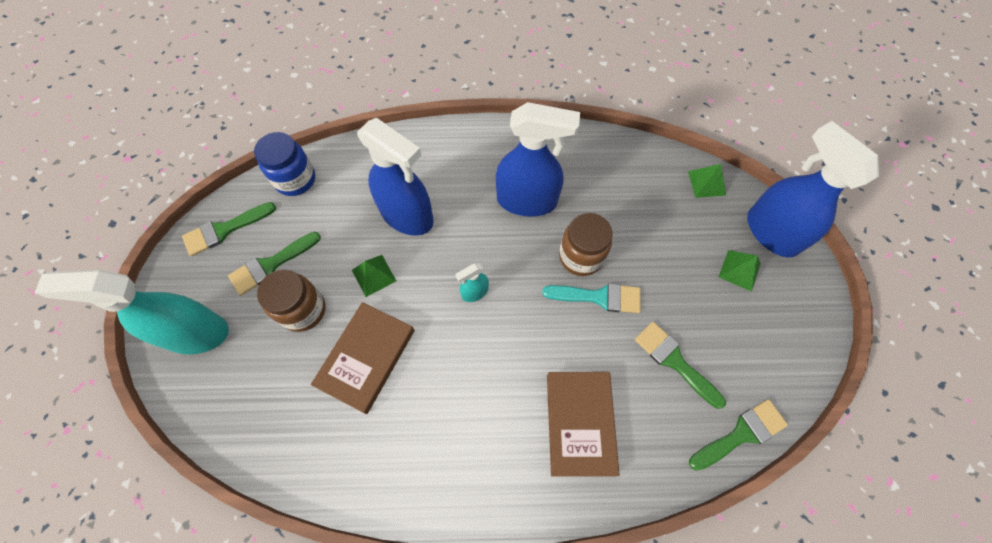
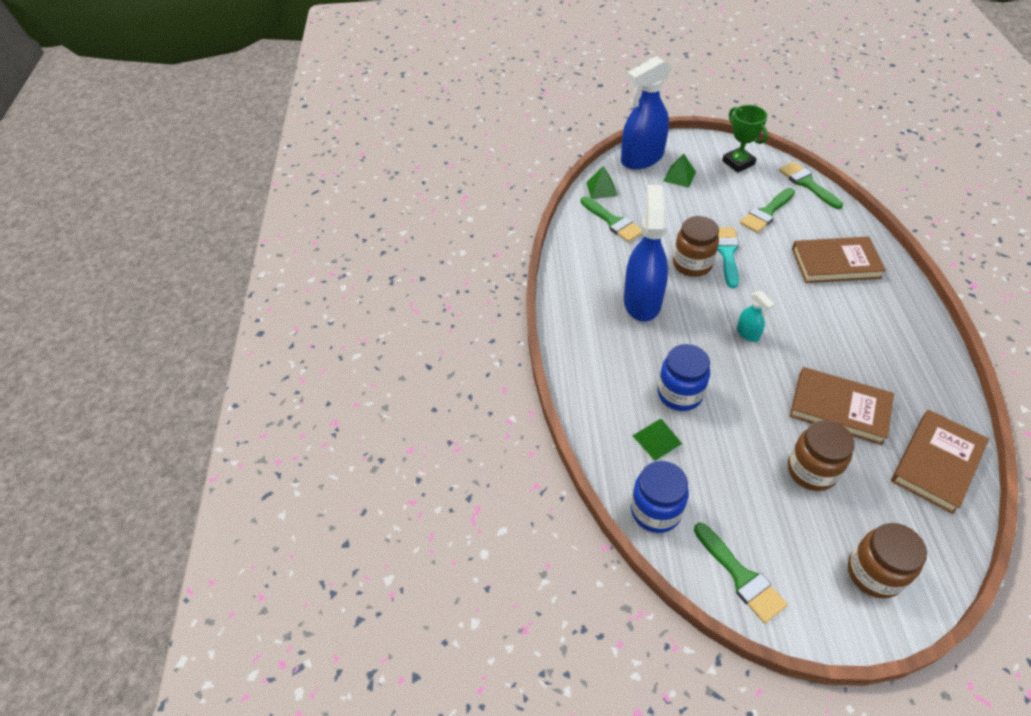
camera: 90 degrees left, 15 degrees down
(196, 333) = (874, 573): turquoise spray bottle -> brown jar
(271, 265) = (771, 513): green brush -> green brush (613, 222)
(283, 436) = (936, 463): none -> brown book
(373, 275) = (754, 414): green pyramid -> green pyramid (657, 439)
(407, 216) = (679, 394): blue spray bottle -> blue jar
(778, 349) = (738, 163): none -> green trophy

